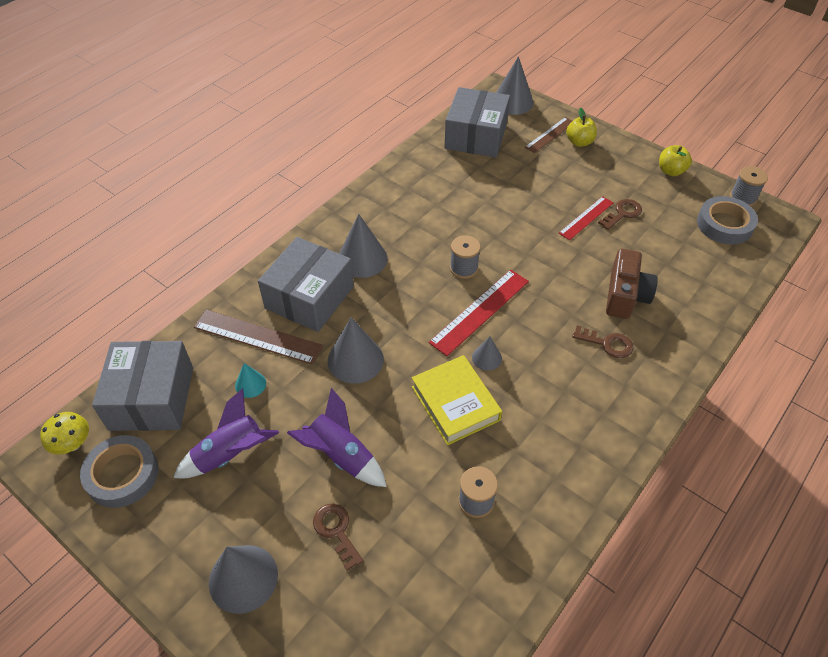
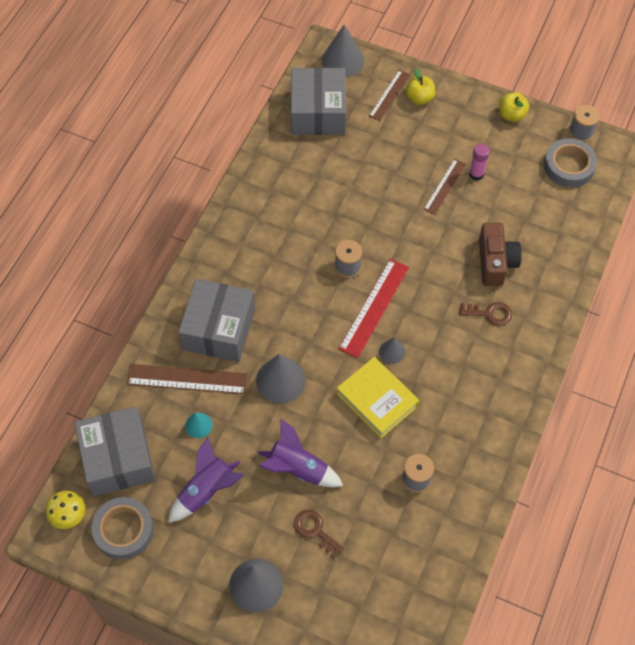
camera: 15 degrees left, 10 degrees up
(362, 259) = (253, 278): grey cone -> none
(586, 218) = (444, 186): red ruler -> brown ruler
(622, 213) = (476, 174): brown key -> pink glue stick

